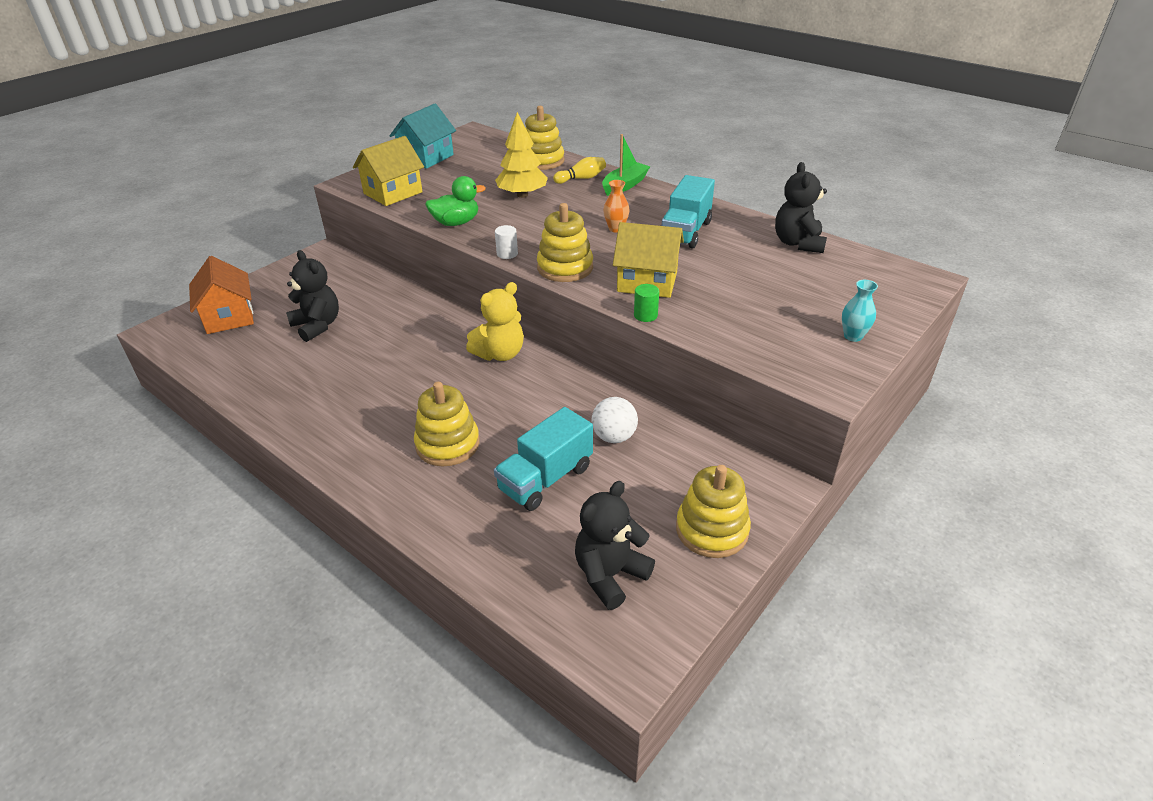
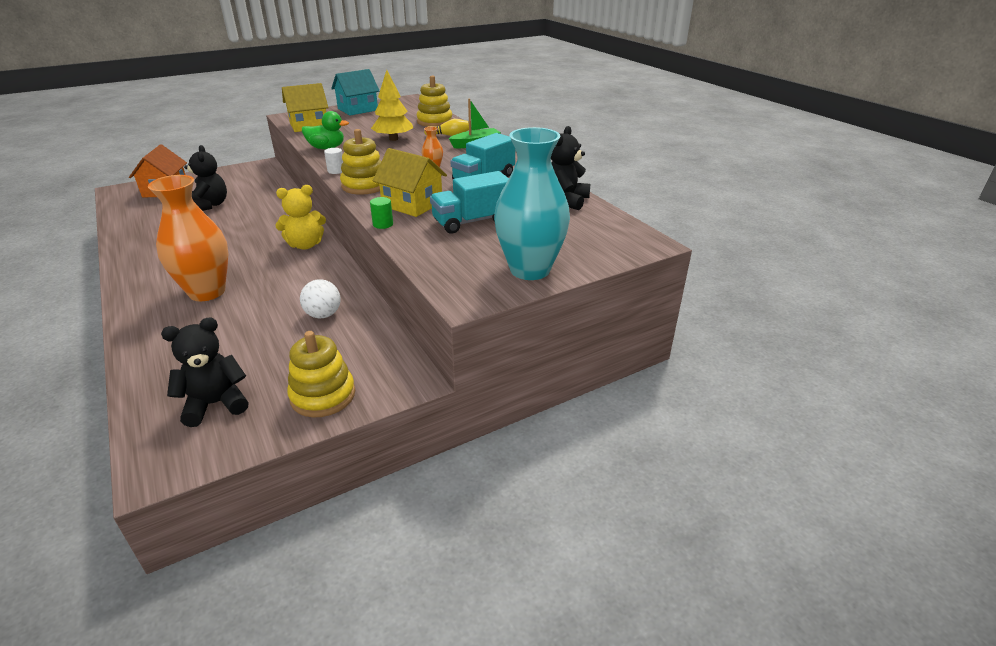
camera: 20 degrees right, 5 degrees down
(447, 444) = (207, 292): yellow stacking toy -> orange vase
(545, 479) = (245, 329): turquoise truck -> turquoise truck (472, 221)
(853, 336) = (530, 270): turquoise vase -> turquoise vase, size x2.44

